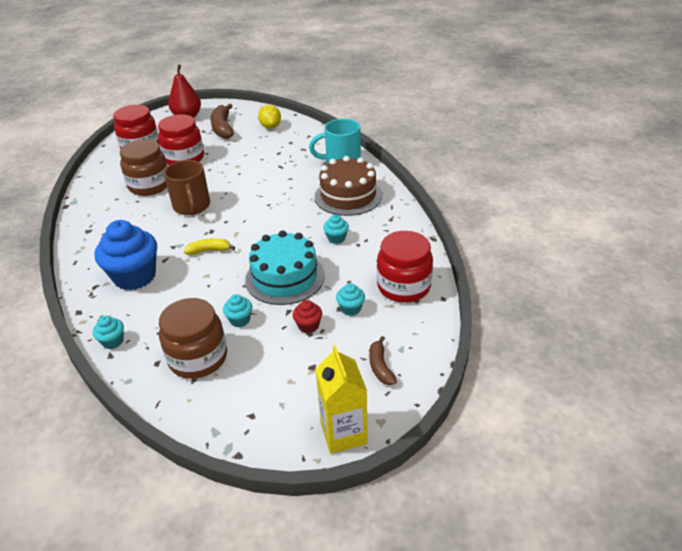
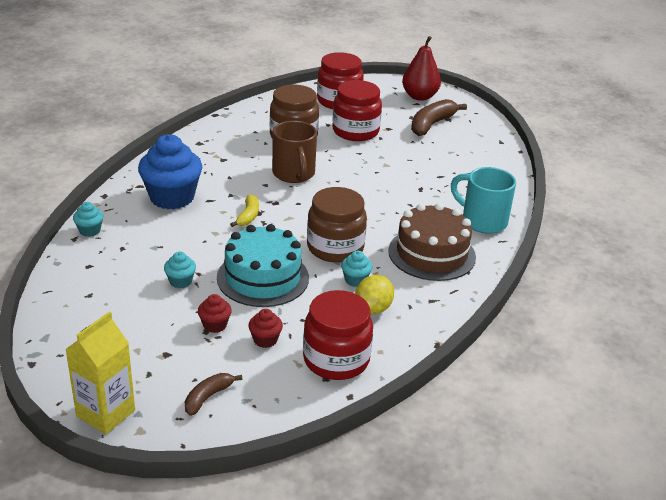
camera: 45 degrees right, 5 degrees down
(192, 207) = (294, 174): brown mug -> brown mug turned 45 degrees counterclockwise
(198, 358) = (114, 284): brown jar -> brown jar (335, 248)
(209, 250) = (248, 216): yellow banana -> yellow banana turned 60 degrees clockwise
(270, 126) = (476, 148): yellow lemon -> yellow lemon (373, 309)
(351, 309) = (265, 340): turquoise cupcake -> red cupcake

